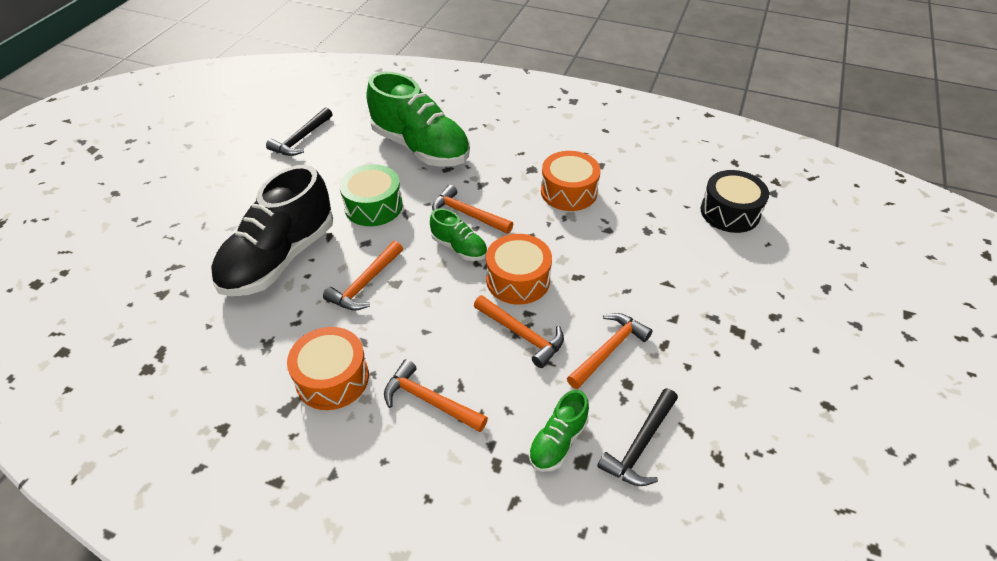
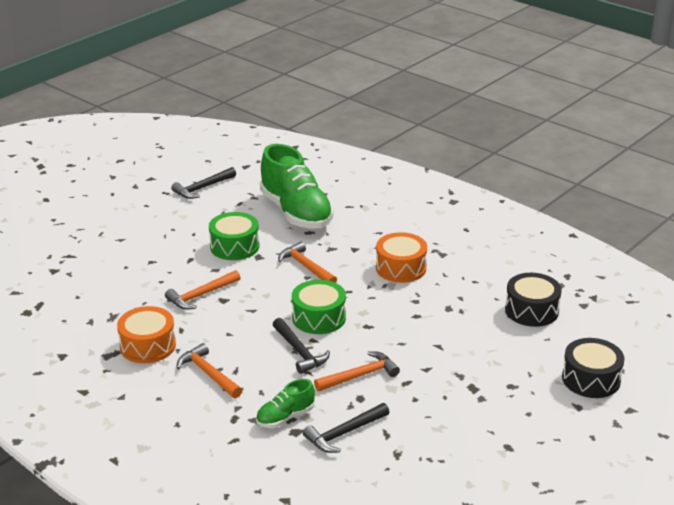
camera: 20 degrees right, 15 degrees down
(279, 258) = (146, 266): black shoe -> none
(459, 248) = (286, 288): green shoe -> none
(518, 280) = (319, 318): orange drum -> green drum
(522, 334) = (299, 351): orange hammer -> black hammer
(844, 284) = (591, 379): none -> black drum

